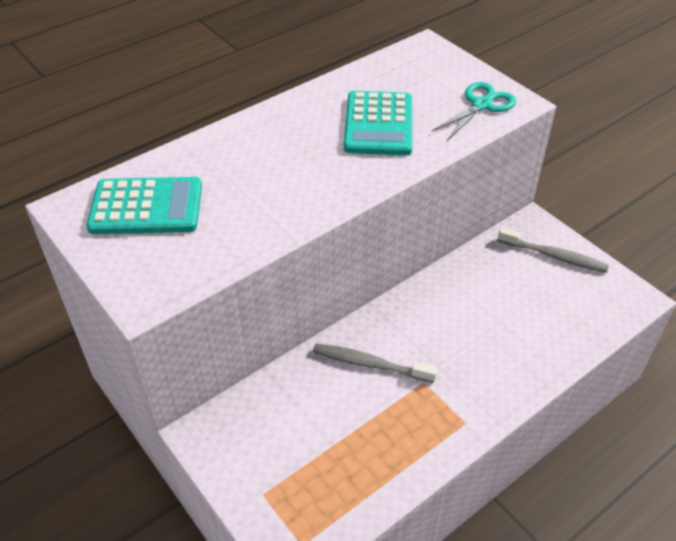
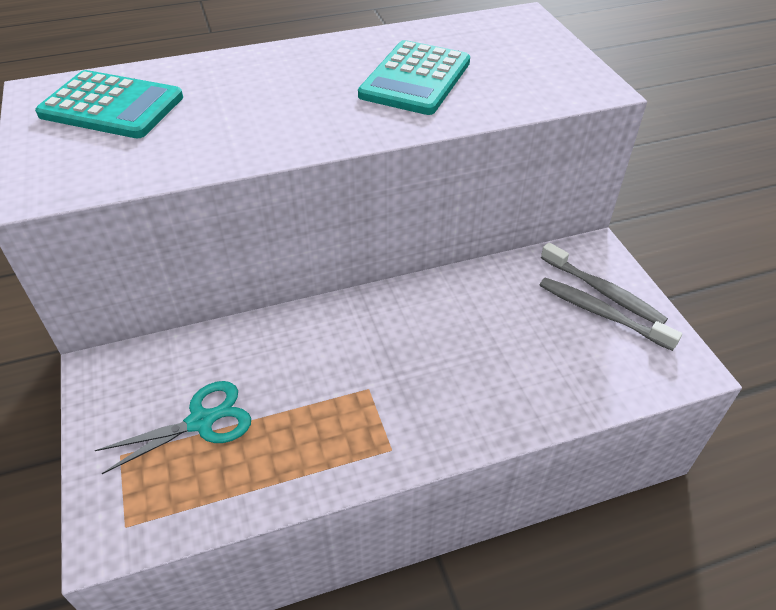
camera: 20 degrees right, 0 degrees up
(370, 364) = (319, 351): grey toothbrush -> grey toothbrush (601, 313)
(481, 105) = (550, 82): turquoise scissors -> turquoise scissors (201, 421)

